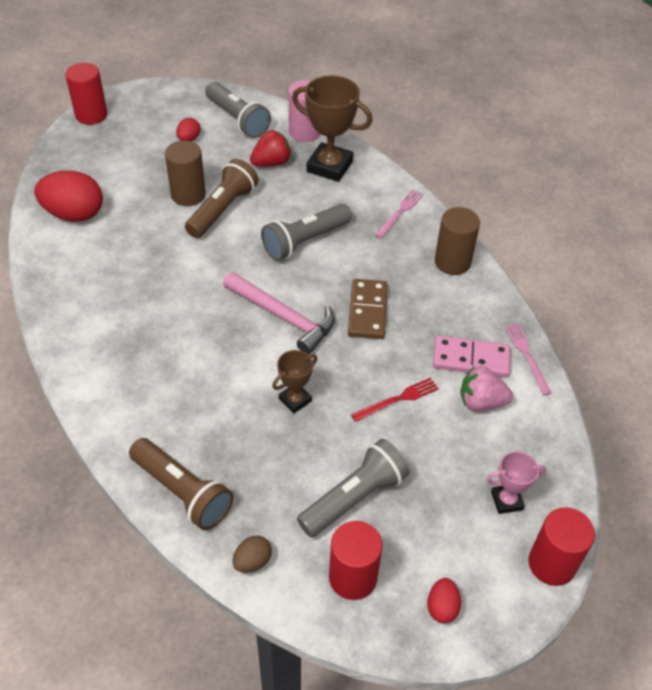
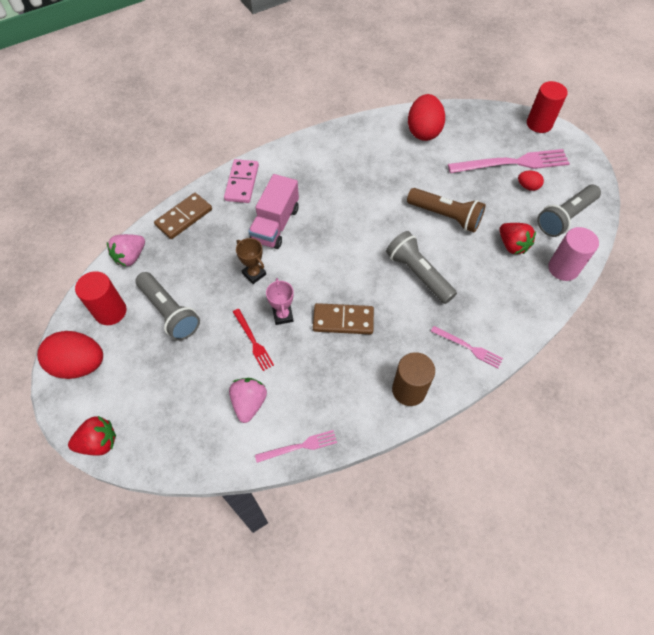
camera: 90 degrees right, 10 degrees up
(149, 145) = (512, 163): none -> pink fork
(182, 492) = (184, 217): brown flashlight -> brown domino
(188, 195) = (458, 193): brown cylinder -> none
(212, 376) = (275, 224): none -> pink truck
(252, 561) = (130, 257): brown egg -> pink strawberry
(283, 317) = (333, 263): pink hammer -> none
(329, 166) = (519, 289): brown trophy -> none
(442, 607) = (80, 364): red egg -> red egg, size x2.06
(471, 359) = (294, 398): pink domino -> pink domino (242, 183)
(506, 500) = (156, 415): pink trophy -> pink trophy (283, 315)
(551, 564) = (99, 442): red cylinder -> red strawberry

